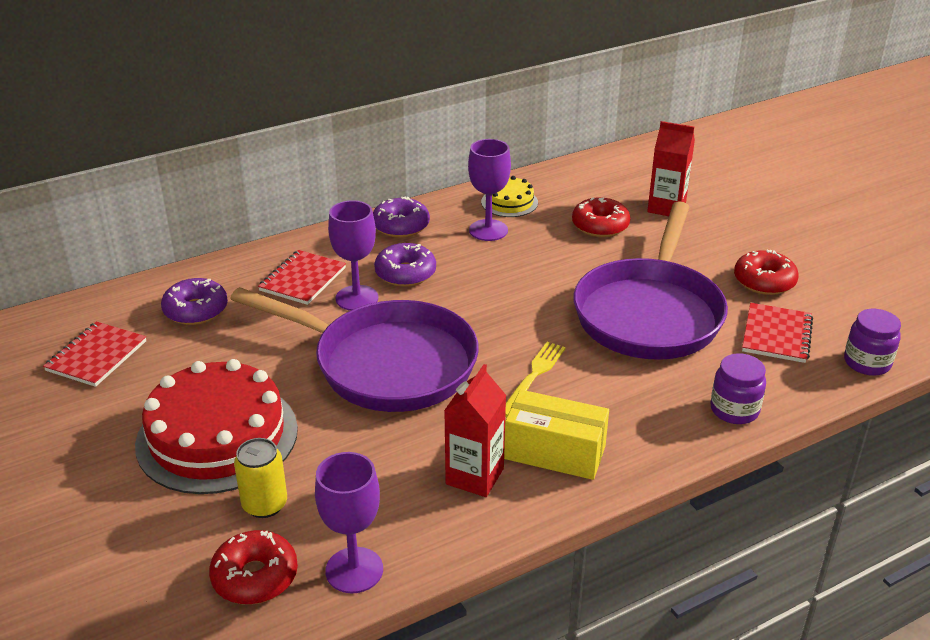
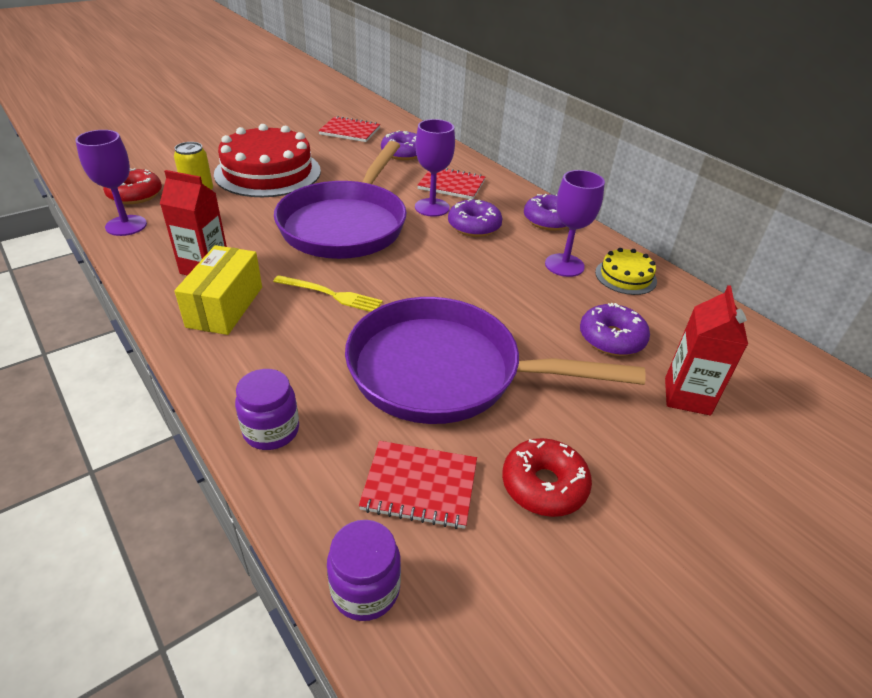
camera: 80 degrees right, 5 degrees up
(600, 226) = (611, 338): red donut -> purple donut

